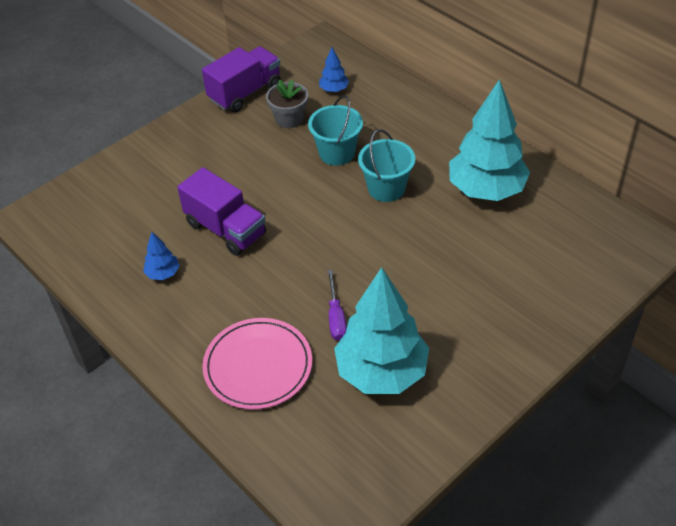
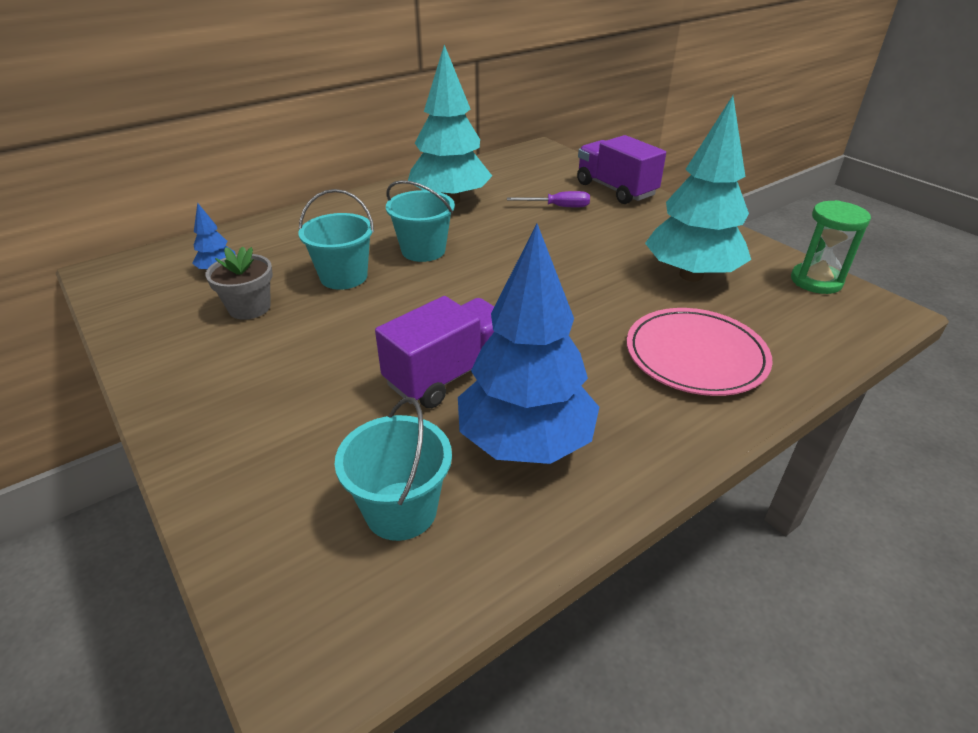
camera: 85 degrees left, 10 degrees down
(113, 228) = (401, 510): none -> turquoise bucket
(163, 273) = (525, 442): blue tree -> blue tree, size x2.36
(245, 93) = (154, 344): purple truck -> purple truck (615, 189)
(336, 317) = (616, 296): purple screwdriver -> purple screwdriver (558, 207)
(389, 475) = (816, 281): none -> green hourglass

